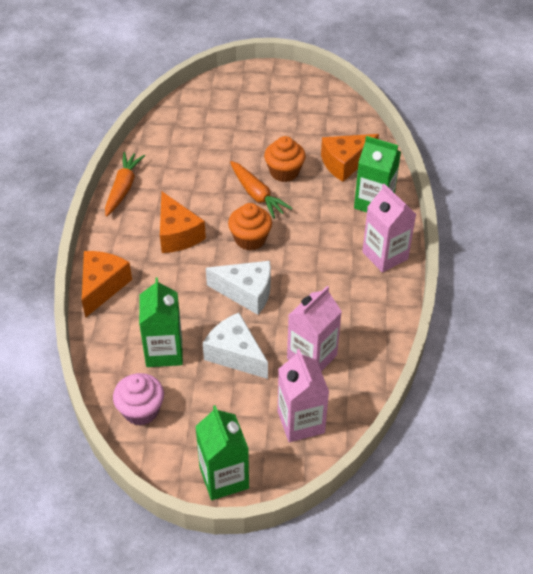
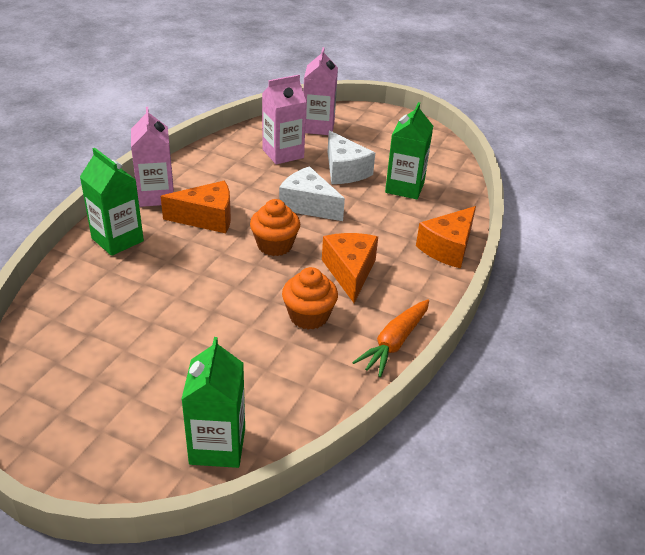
camera: 160 degrees left, 10 degrees down
(141, 410) = (437, 161): pink cupcake -> none
(224, 478) = (389, 118): green carton -> green carton (217, 446)
(257, 195) = (236, 285): orange carrot -> none
(284, 172) = (183, 301): orange cupcake -> orange cupcake (309, 316)
(345, 163) = (103, 289): orange cheese -> orange cheese (207, 218)

